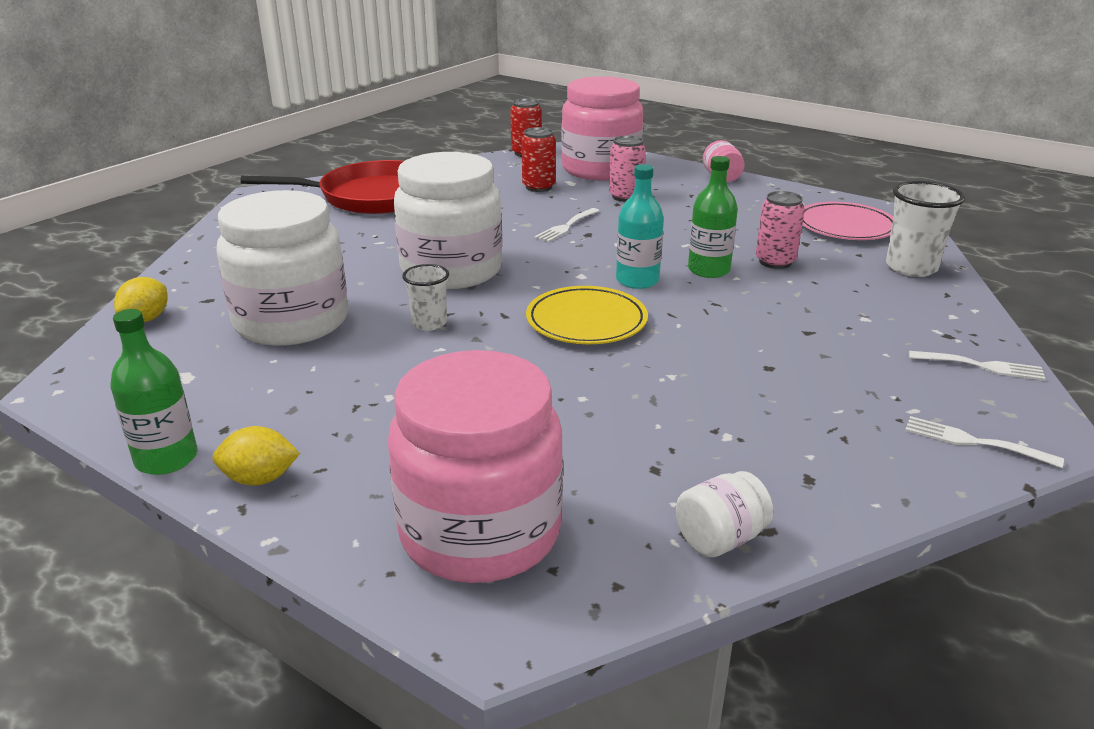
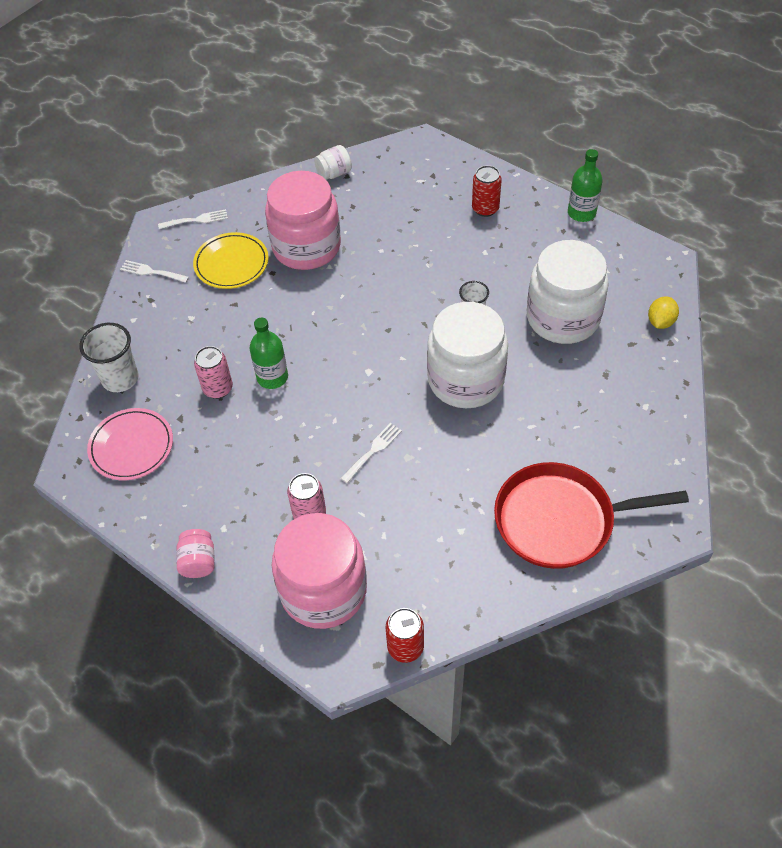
camera: 175 degrees left, 25 degrees up
(260, 479) = (532, 202): yellow lemon -> none
(480, 532) = (431, 177): pink jar -> pink jar (306, 247)
(538, 187) = (394, 541): red can -> red can (485, 209)
(586, 321) = (371, 316): yellow plate -> yellow plate (231, 263)
(637, 280) = (328, 364): turquoise bottle -> none
(973, 442) = (196, 220): white fork -> white fork turned 45 degrees counterclockwise

